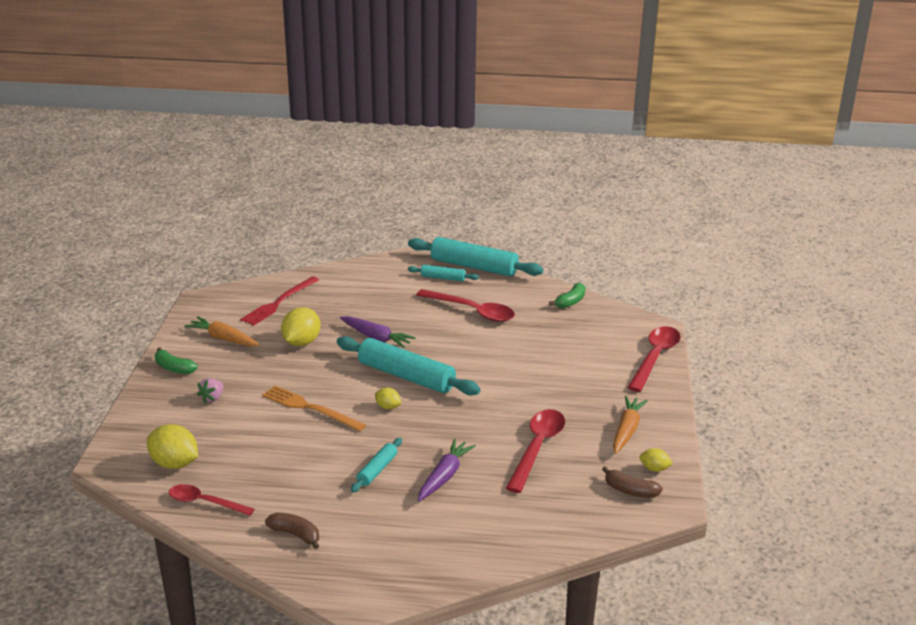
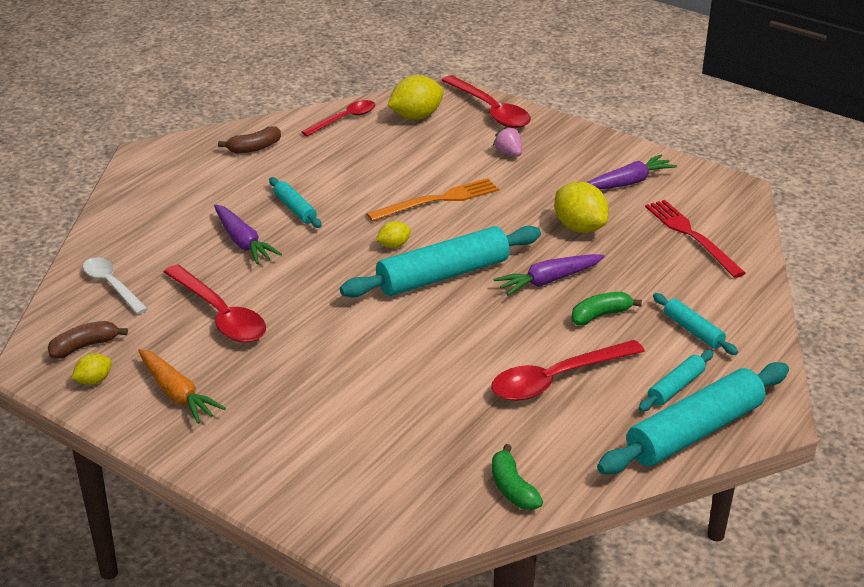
camera: 120 degrees right, 5 degrees up
(174, 368) = (586, 144): green banana -> green banana (600, 315)
(223, 338) = (628, 182): orange carrot -> purple carrot
(385, 283) = (693, 331): none -> turquoise rolling pin
(557, 514) = (111, 285): none -> white spoon
(655, 358) = (292, 500): red spoon -> red spoon (490, 110)

